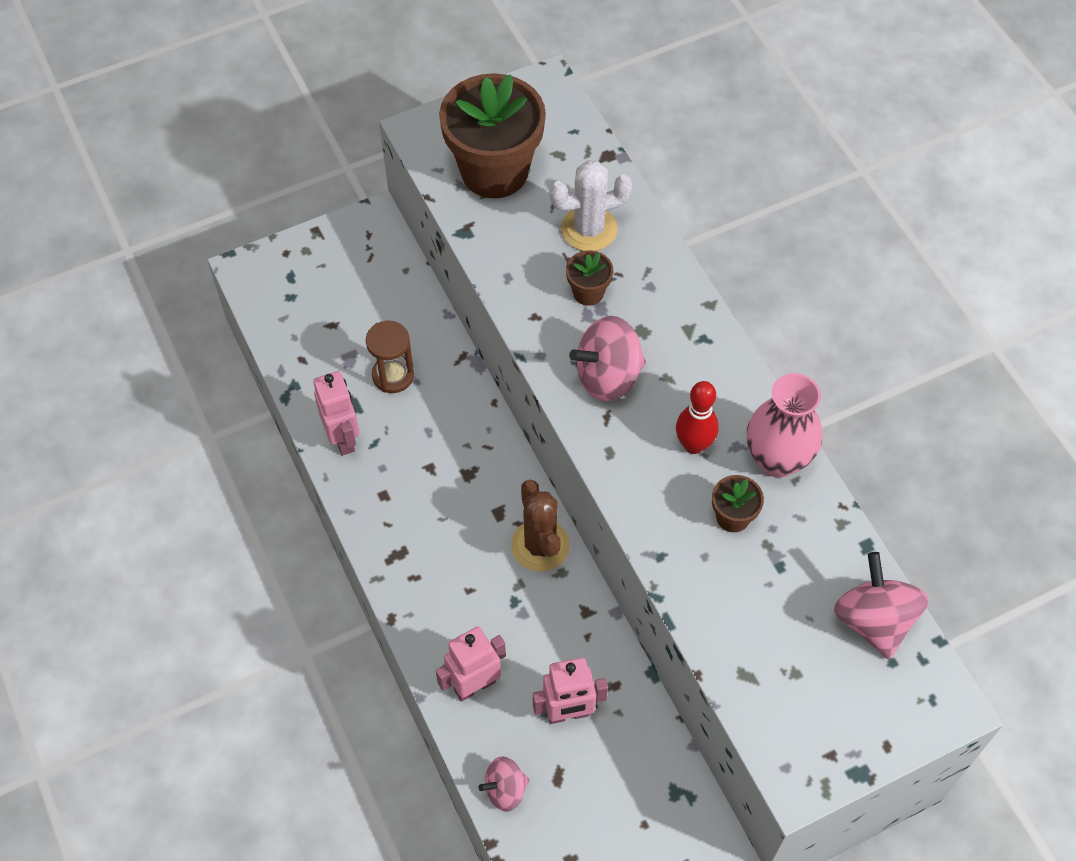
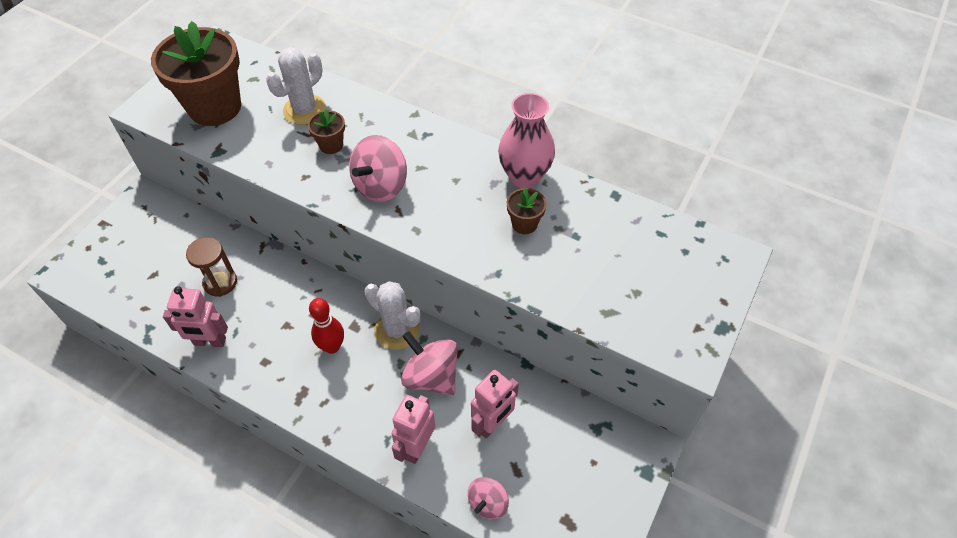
camera: 35 degrees left, 5 degrees down
(343, 438) = (210, 342): pink robot -> pink robot turned 150 degrees clockwise
(540, 545) = (397, 330): brown cactus -> white cactus
(694, 445) = (467, 196): red bowling pin -> red bowling pin (332, 346)
(874, 620) = (655, 234): pink spinning top -> pink spinning top (431, 376)

